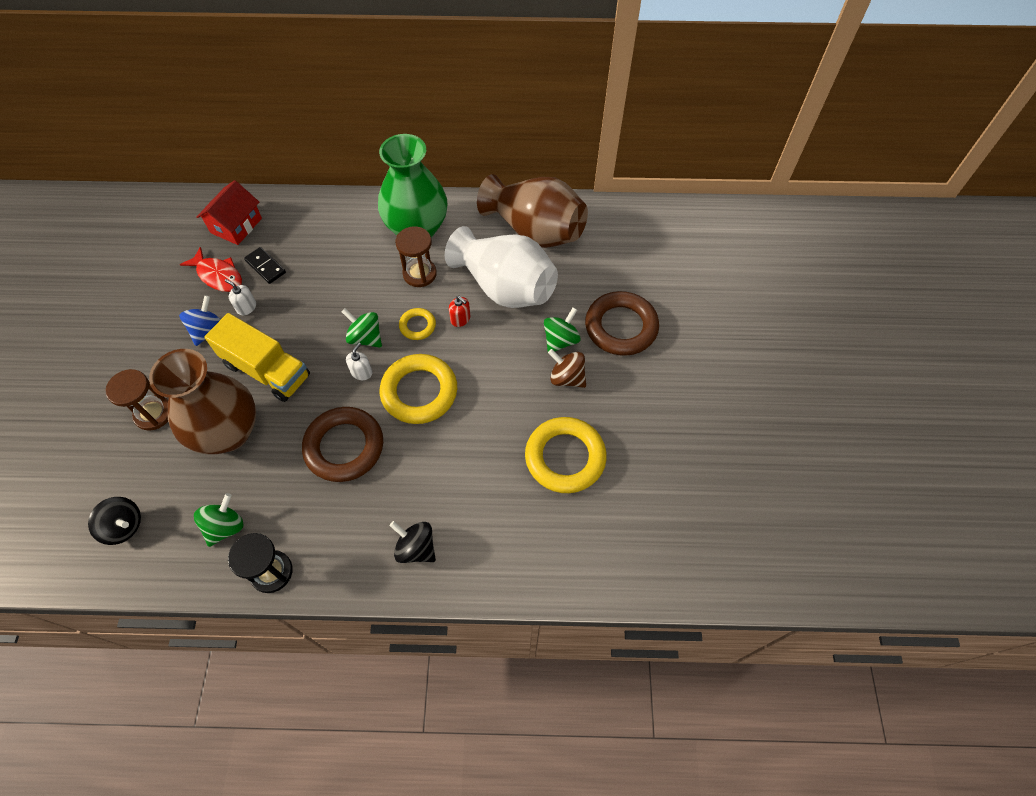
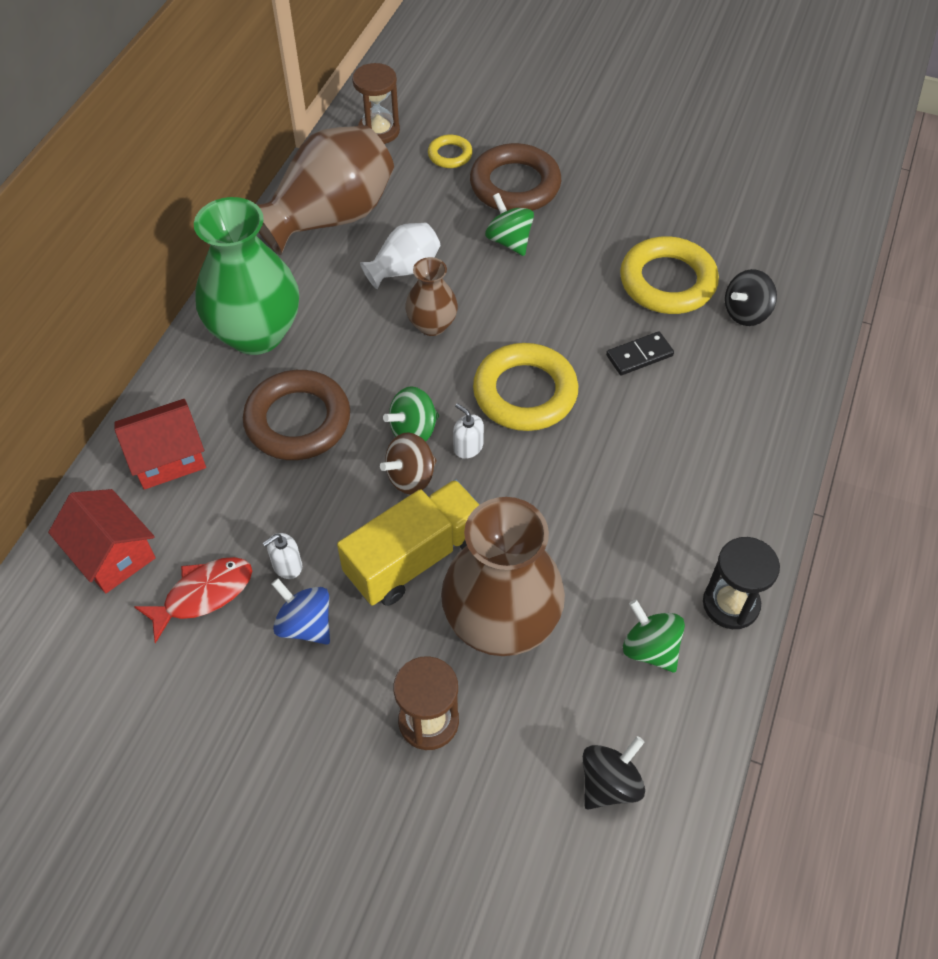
camera: 70 degrees left, 5 degrees down
(265, 267) = (221, 528): black domino -> black domino (639, 355)
(308, 224) = (168, 458): none -> red house
(344, 447) = (576, 489): brown ring -> brown ring (298, 420)
(416, 548) = (740, 445): black spinning top -> black spinning top (746, 313)
(417, 326) = (421, 371): yellow ring -> yellow ring (450, 155)
(419, 274) = (336, 349): brown hourglass -> brown hourglass (378, 131)
(460, 319) = (432, 325): red soap dispenser -> brown vase
(504, 287) = (404, 269): white vase -> white vase, size x0.52
(567, 378) = (563, 250): brown spinning top -> brown spinning top (411, 477)

